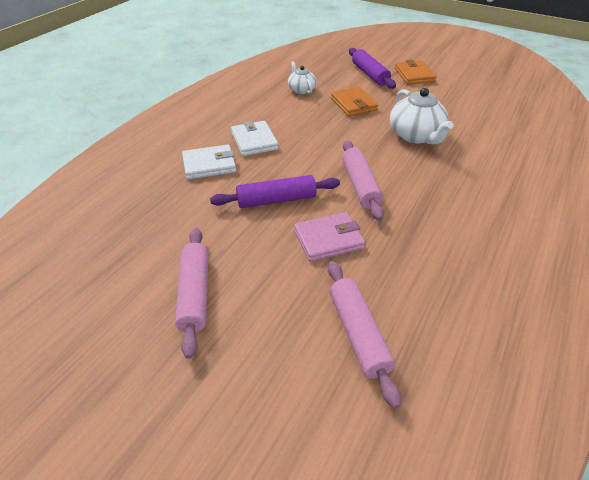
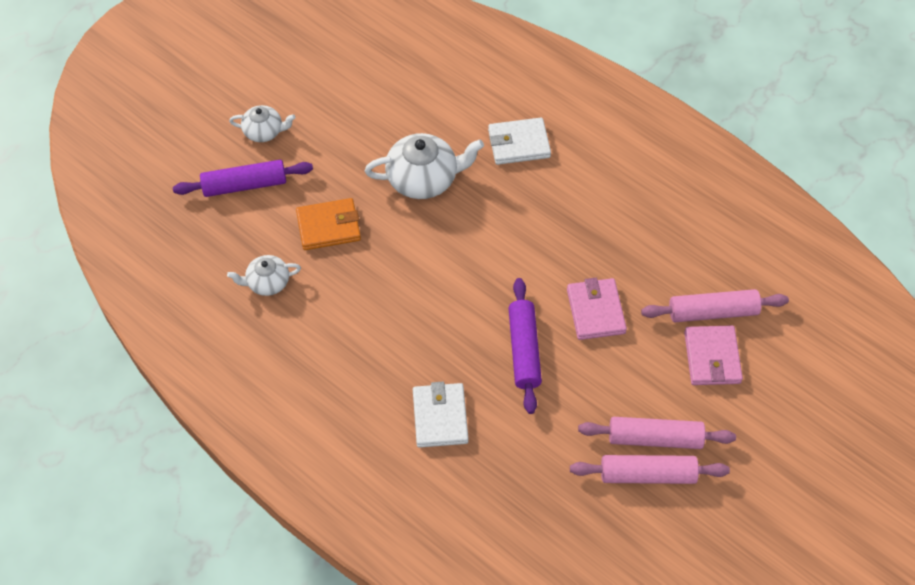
camera: 80 degrees left, 15 degrees up
(254, 141) = (395, 360): white wallet -> white wallet (519, 144)
(298, 337) = (712, 357): none -> pink wallet
(360, 185) = (512, 262): pink rolling pin -> pink rolling pin (647, 474)
(414, 75) = (264, 131): orange wallet -> white teapot

